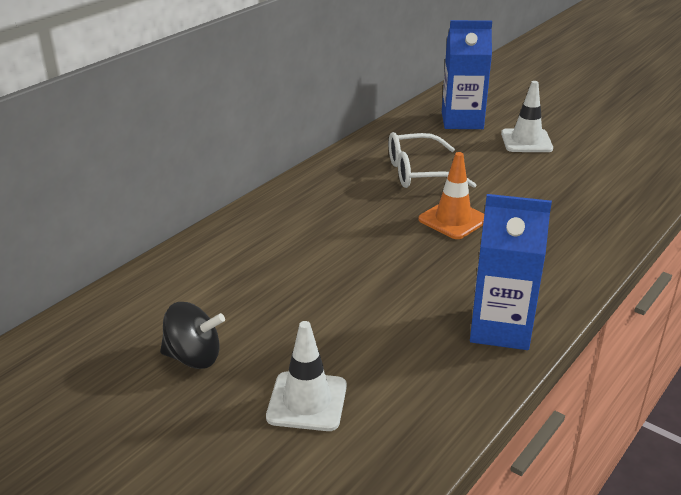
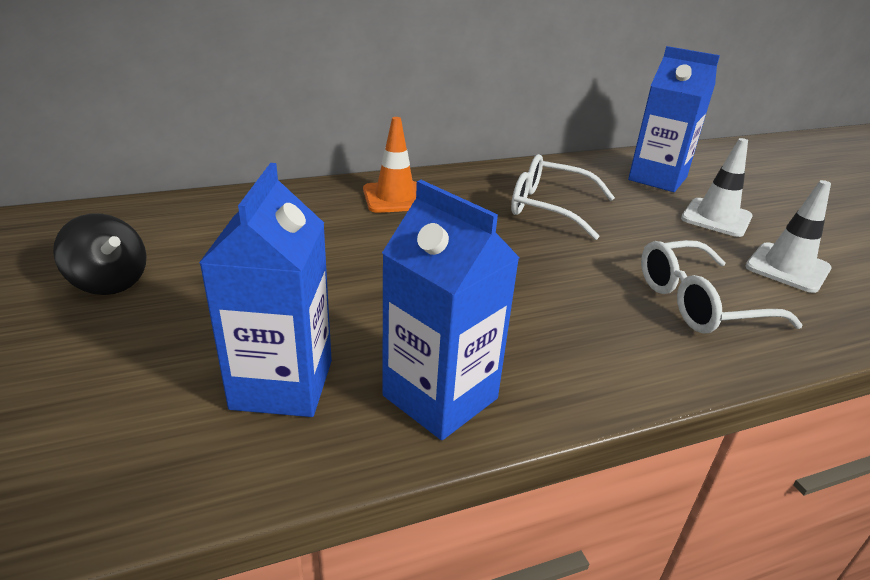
camera: 30 degrees right, 0 degrees up
(307, 401) = (132, 372): white traffic cone -> white traffic cone (787, 268)
(407, 364) = (282, 384): none -> blue carton
(453, 220) = (531, 261): orange traffic cone -> orange traffic cone (395, 198)
(571, 209) = (698, 303): none -> white glasses

